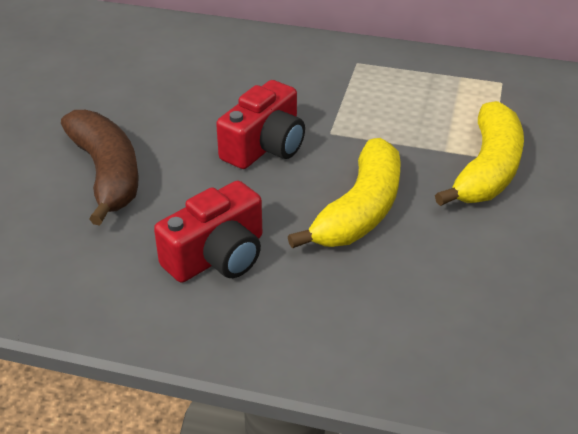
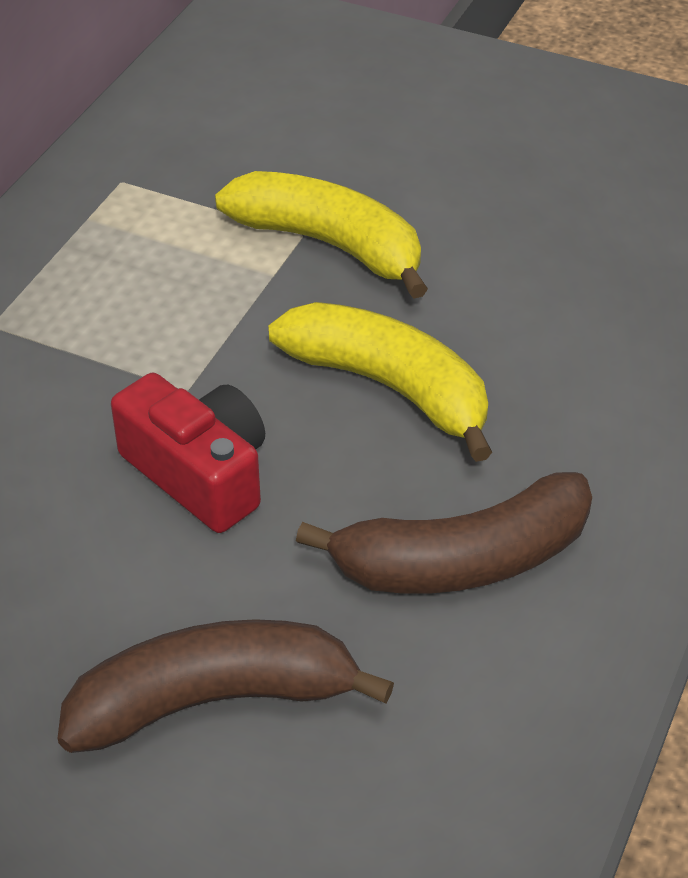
camera: 80 degrees left, 5 degrees up
(217, 256) = (462, 560): red camera -> brown banana

